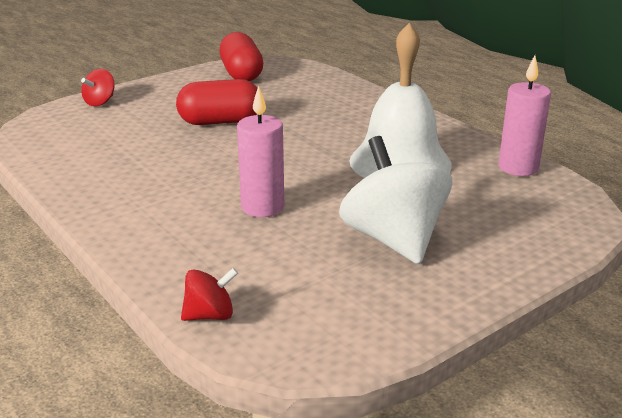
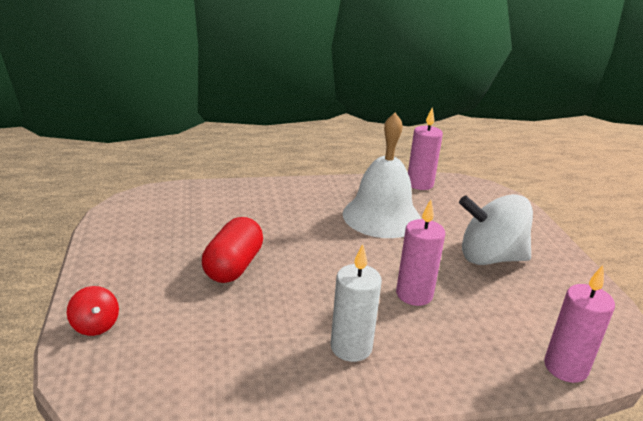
camera: 65 degrees left, 0 degrees up
(149, 194) = (351, 347): none -> white candle
(210, 315) = (565, 367): red spinning top -> pink candle
(241, 74) = (136, 223): red capsule -> none

